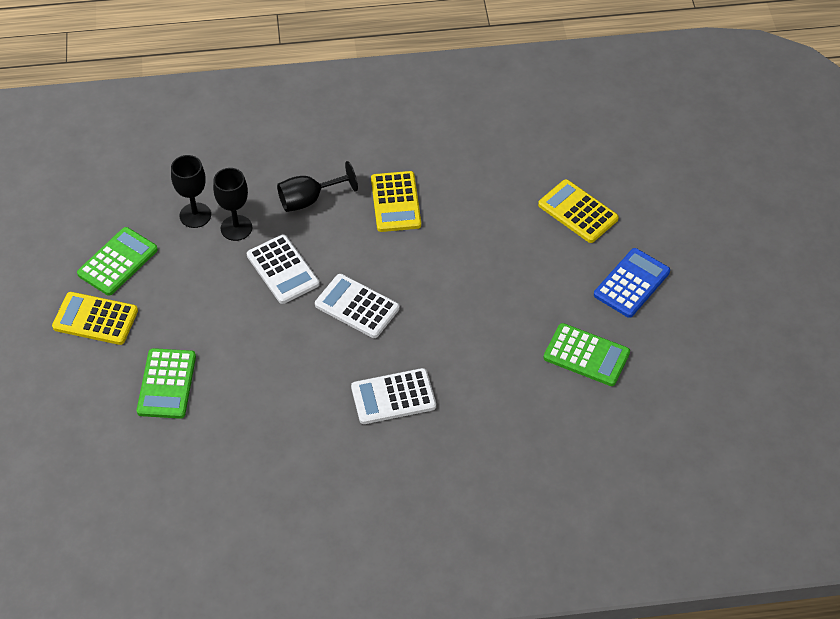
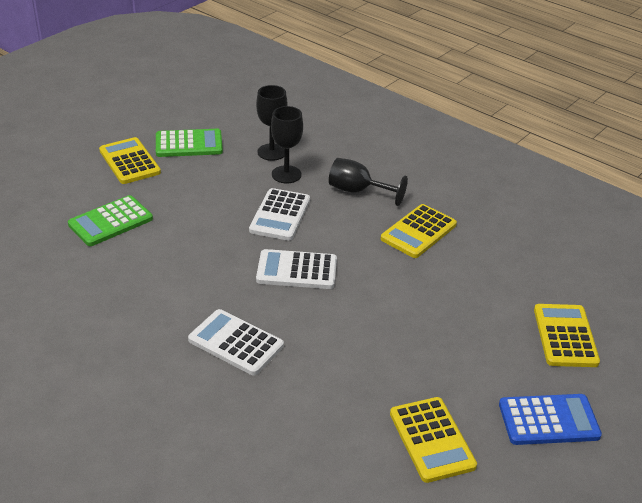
camera: 45 degrees right, 15 degrees down
(357, 306) = (297, 270): white calculator -> white calculator turned 75 degrees counterclockwise
(586, 355) = (431, 440): green calculator -> yellow calculator

